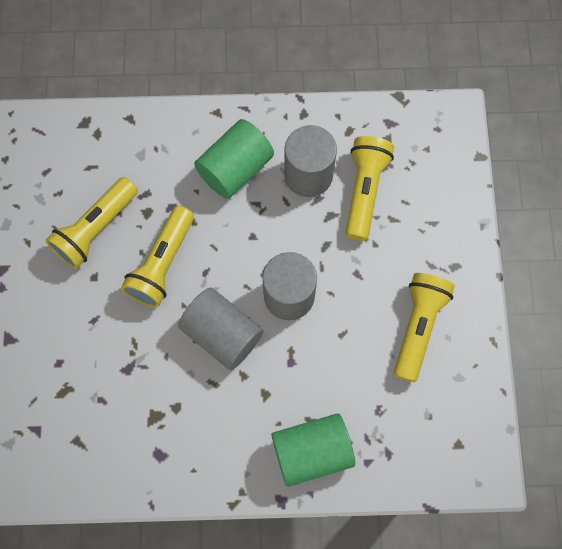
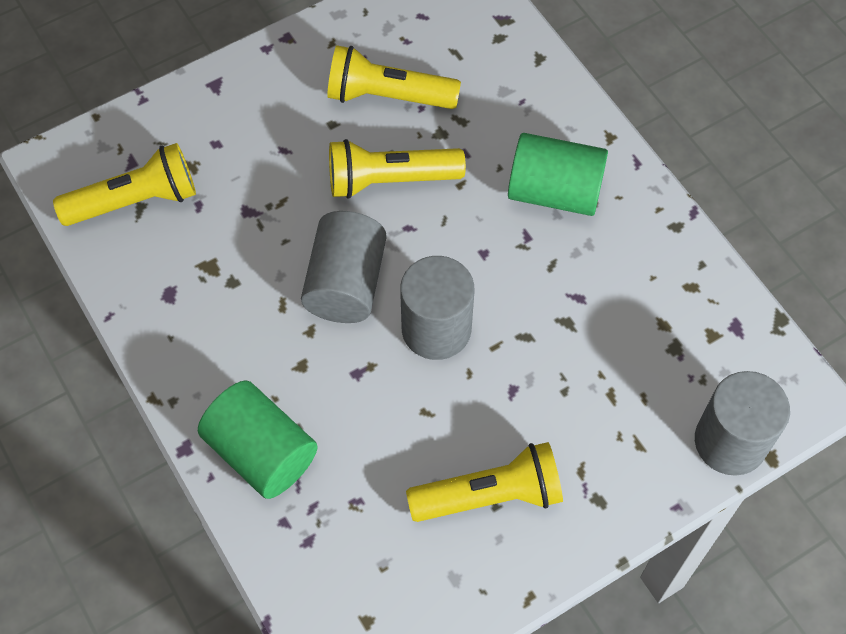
camera: 60 degrees right, 10 degrees down
(308, 175) = (602, 272): grey cylinder -> grey cylinder (730, 441)
(364, 191) = (625, 344): yellow flashlight -> yellow flashlight (136, 201)

